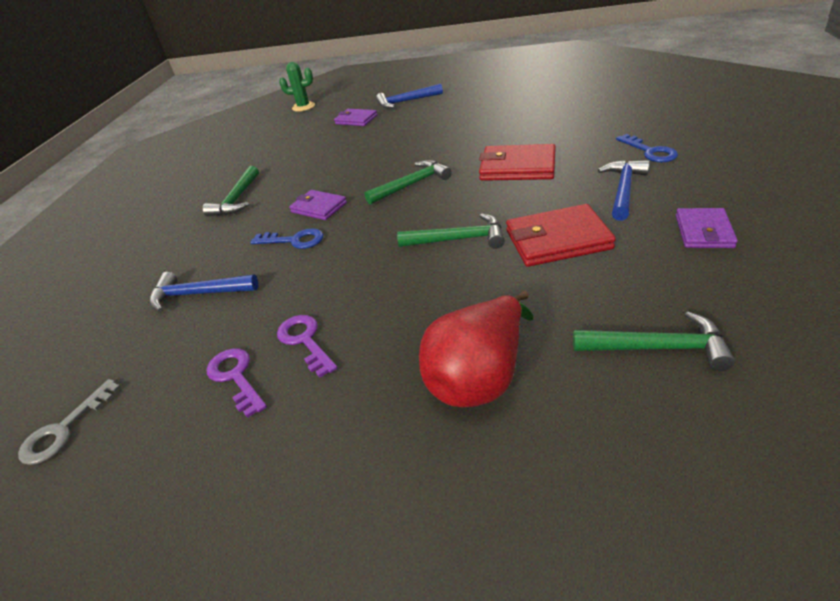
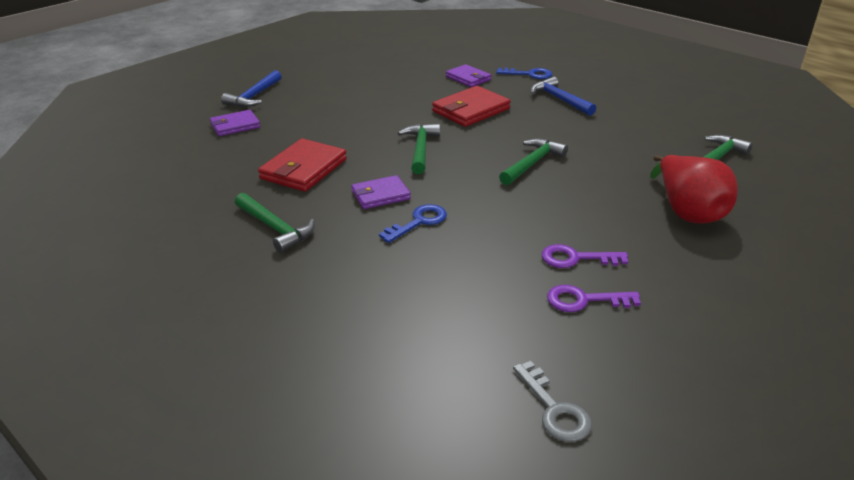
camera: 60 degrees left, 5 degrees down
(198, 294) = (432, 292): blue hammer -> none
(303, 107) = (126, 135): green cactus -> none
(557, 240) = (584, 138): red wallet -> red wallet (304, 169)
(703, 231) = (635, 104): purple wallet -> purple wallet (468, 78)

